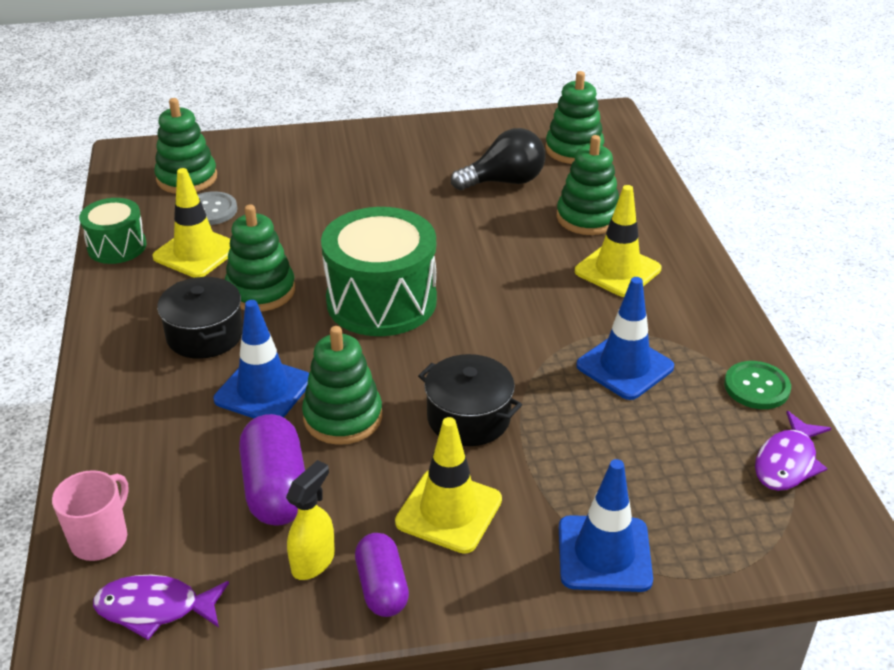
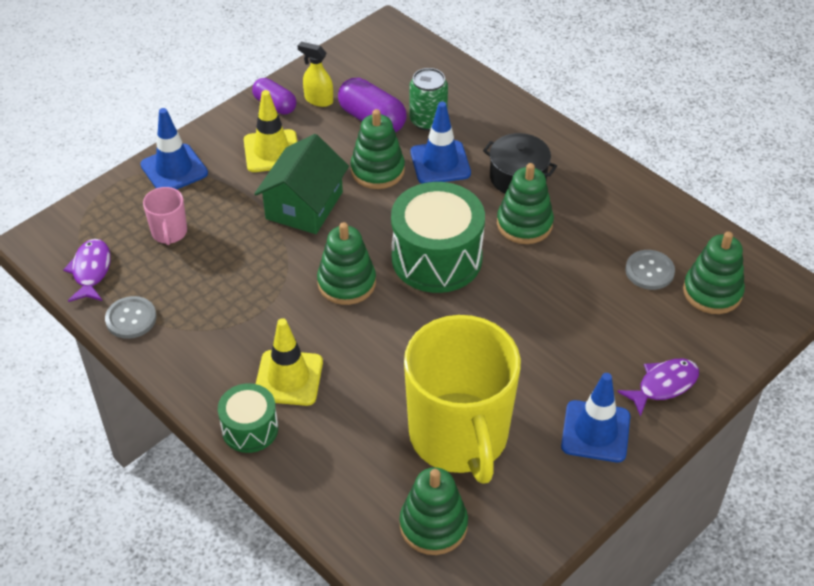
camera: 145 degrees right, 10 degrees up
(100, 539) = (429, 62): pink mug -> pink mug (169, 232)
(117, 246) = (664, 206): green drum -> green drum (250, 429)
(155, 608) = (369, 52): purple fish -> purple fish (663, 385)
(196, 252) = (606, 230): yellow traffic cone -> none
(212, 450) = (428, 120): none -> green can
(313, 561) = (318, 100): yellow spray bottle -> yellow spray bottle turned 120 degrees clockwise
(468, 418) = (304, 205): black pot -> green house
(504, 181) = (459, 436): black light bulb -> yellow mug
(587, 217) = (352, 428): green stacking toy -> green stacking toy (346, 283)
(625, 366) = (230, 290): blue traffic cone -> blue traffic cone (595, 431)
(756, 387) = (131, 318): green button -> grey button

